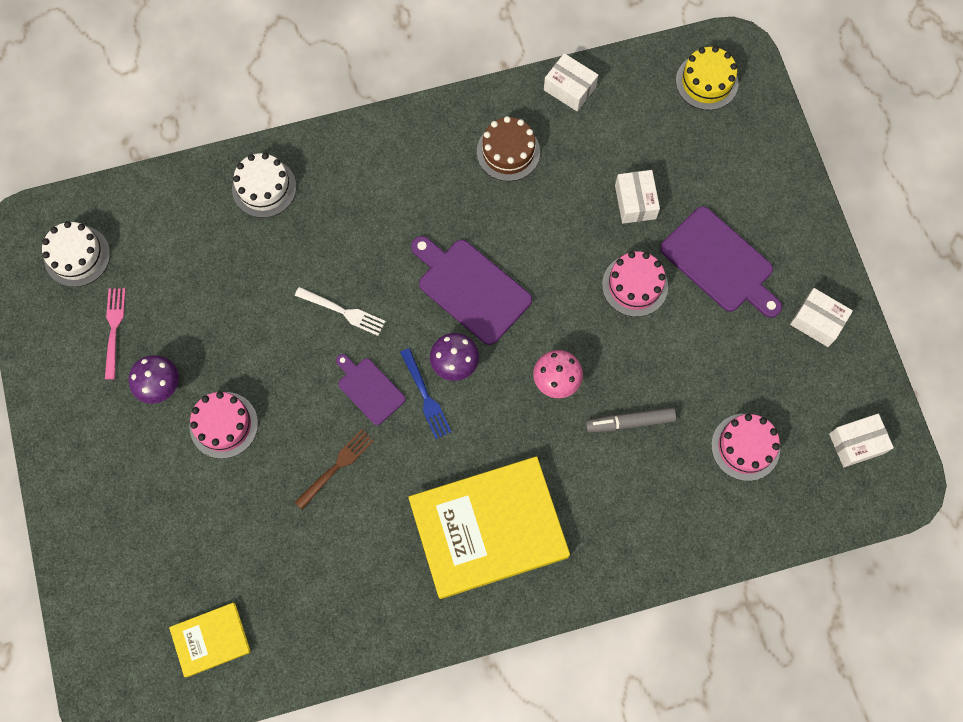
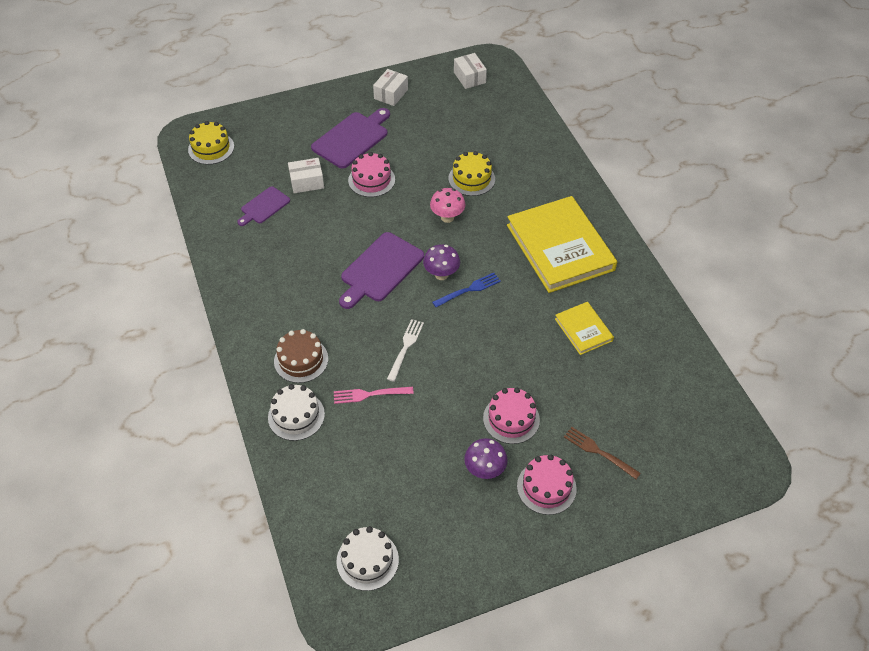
camera: 95 degrees left, 20 degrees down
(114, 329) = (437, 516): pink fork -> pink fork (370, 394)
(211, 640) = (682, 405): yellow book -> yellow book (583, 330)
(336, 467) = (532, 339): brown fork -> brown fork (599, 452)
(369, 389) = (467, 325): purple cutting board -> purple cutting board (264, 206)
(508, 152) = (265, 255): brown cake -> brown cake (301, 360)
(569, 88) = (211, 222): white box -> none
(630, 422) = (471, 179): grey marker -> yellow cake
(745, 447) = (480, 124): pink cake -> pink cake (546, 487)

